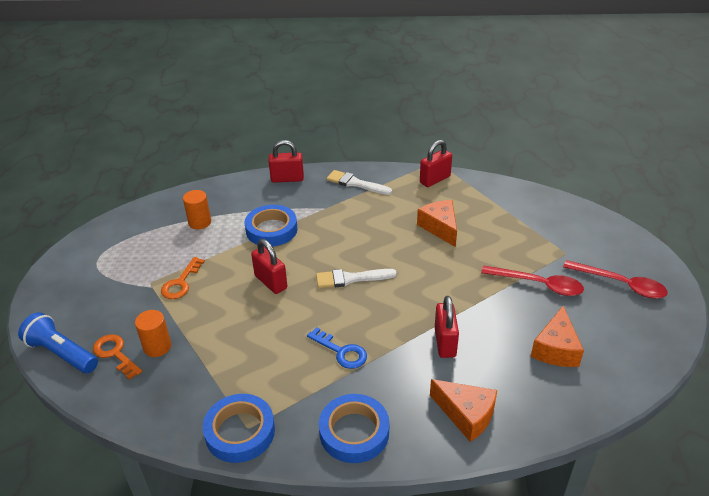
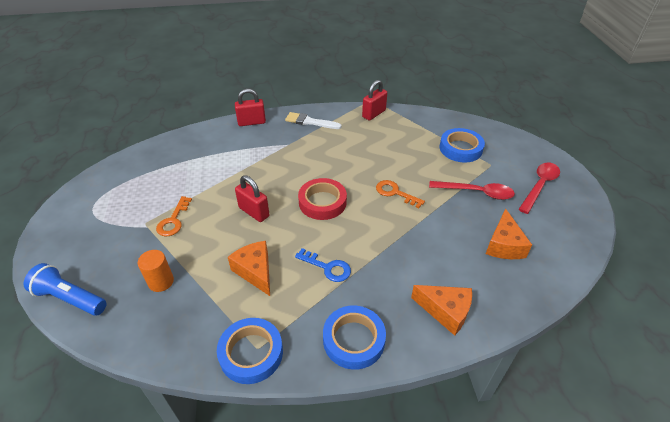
camera: 10 degrees left, 5 degrees up
(115, 354) = (122, 293): orange key -> orange key (395, 193)
(200, 222) = (182, 165): orange cylinder -> none
(271, 230) = (246, 166): blue tape -> blue tape (460, 148)
(351, 279) = (322, 202): white brush -> red tape
(440, 228) = (387, 152): orange cheese -> orange cheese (255, 271)
(445, 342) = (413, 249): red padlock -> none
(620, 284) = (539, 186): red spoon -> red spoon turned 75 degrees counterclockwise

